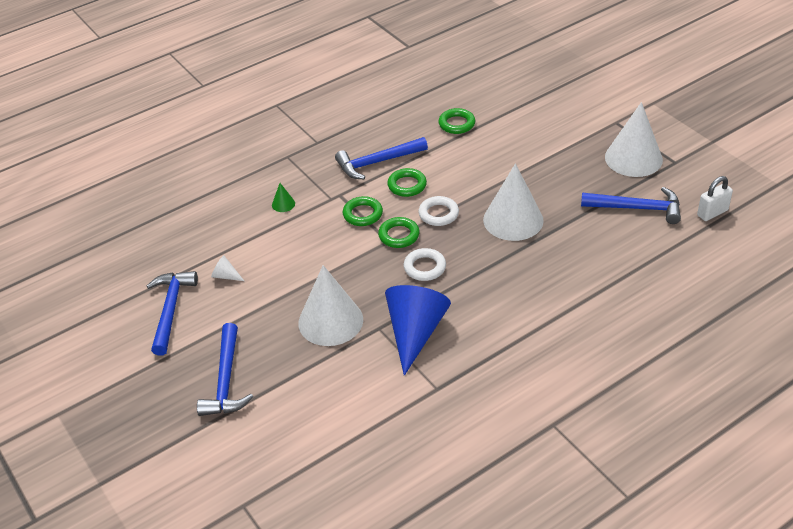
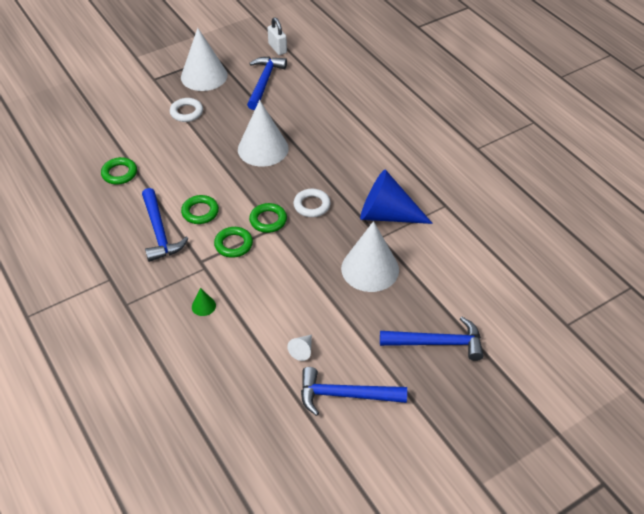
camera: 90 degrees left, 5 degrees up
(438, 214) = (245, 193): white ring -> white ring (186, 112)

